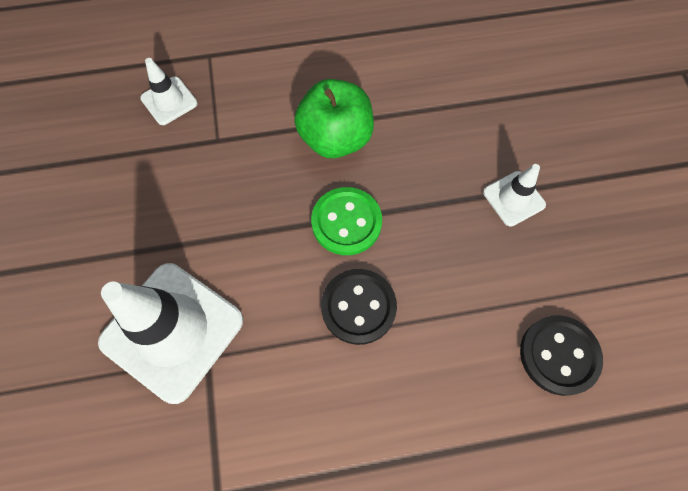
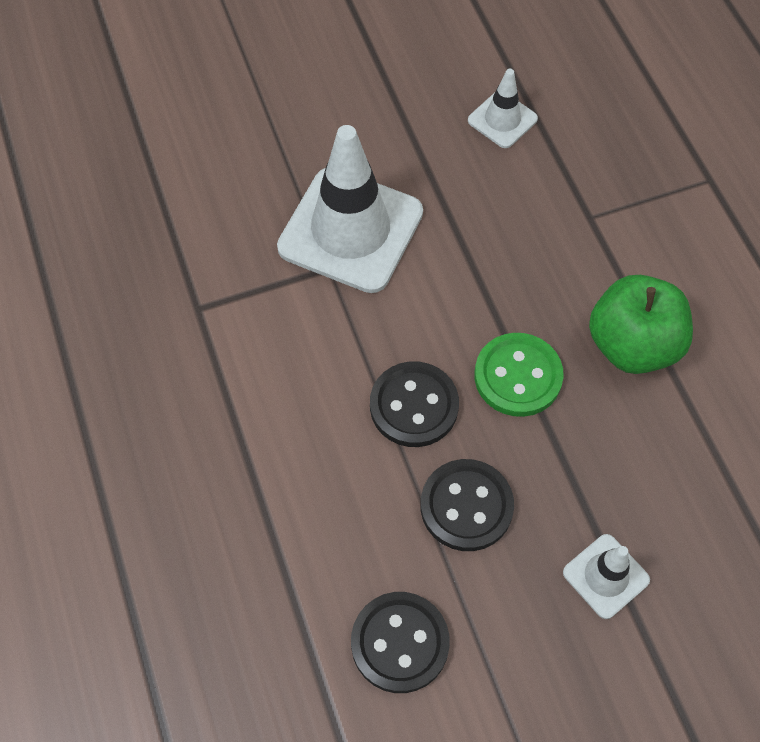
camera: 80 degrees right, 5 degrees down
(169, 101) = (628, 155): white traffic cone -> white traffic cone (502, 120)
(451, 283) = (466, 506): none -> black button

